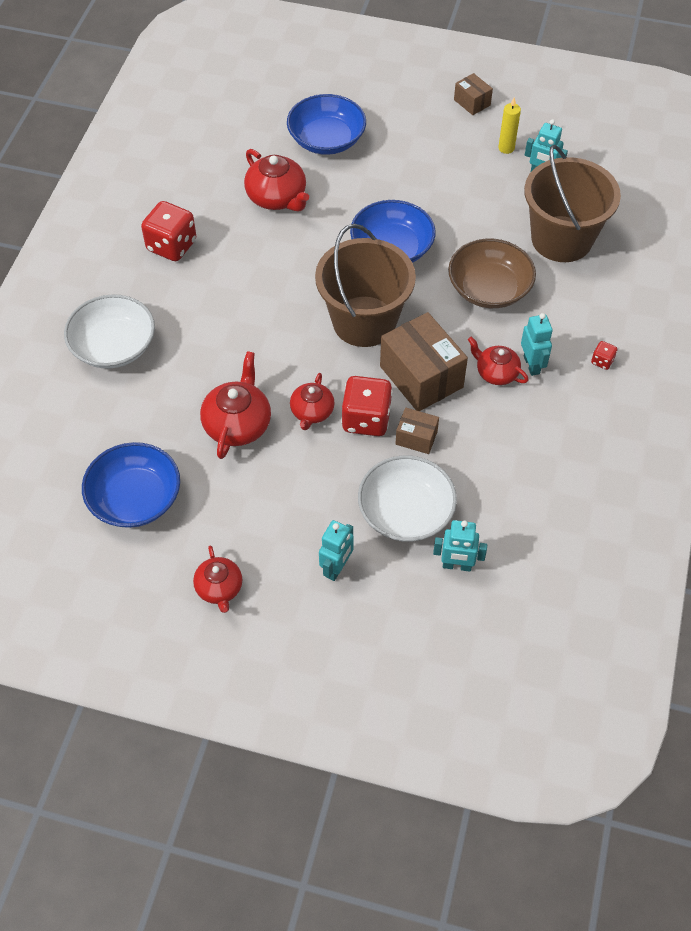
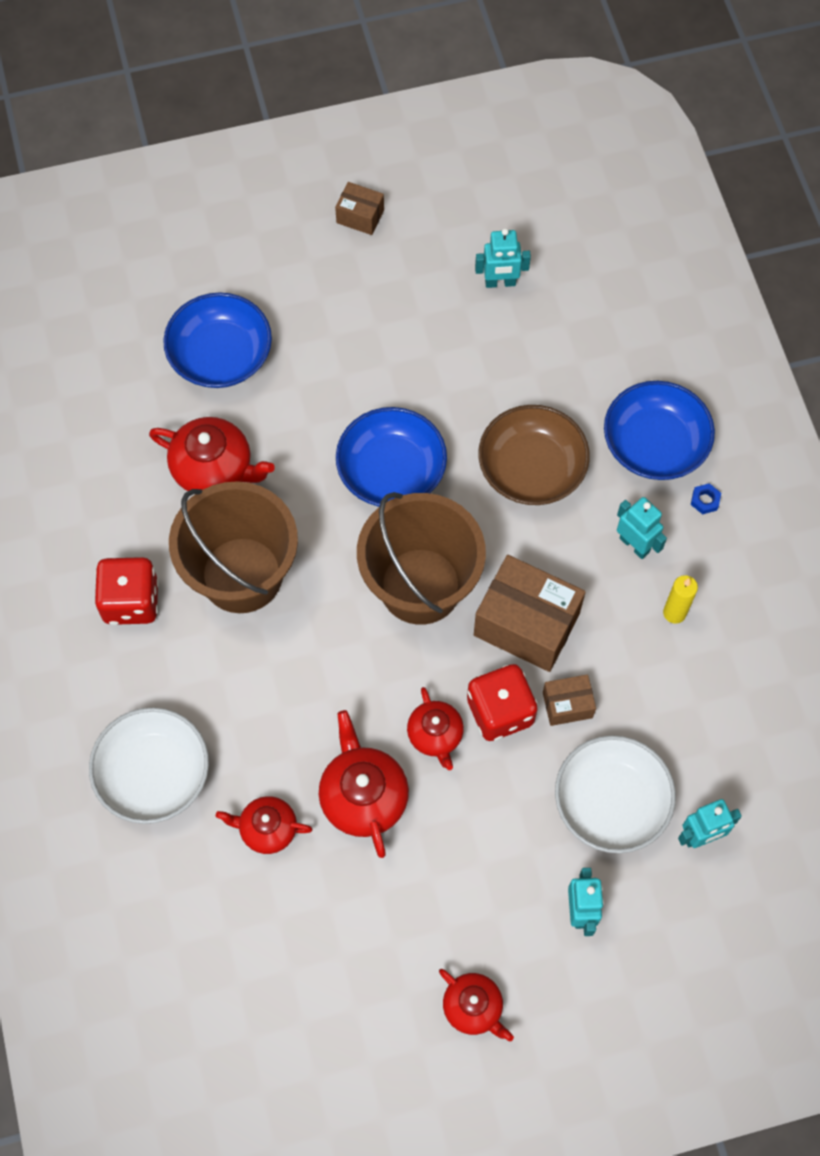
camera: 30 degrees left, 10 degrees up
(135, 498) = (310, 954): blue bowl -> blue bowl (654, 444)
(496, 372) = (603, 575): red teapot -> red teapot (267, 829)
(506, 148) = (438, 264): yellow candle -> yellow candle (674, 613)
(561, 239) = (572, 360): brown bucket -> brown bucket (241, 575)
(602, 361) = (705, 500): red dice -> blue nut

